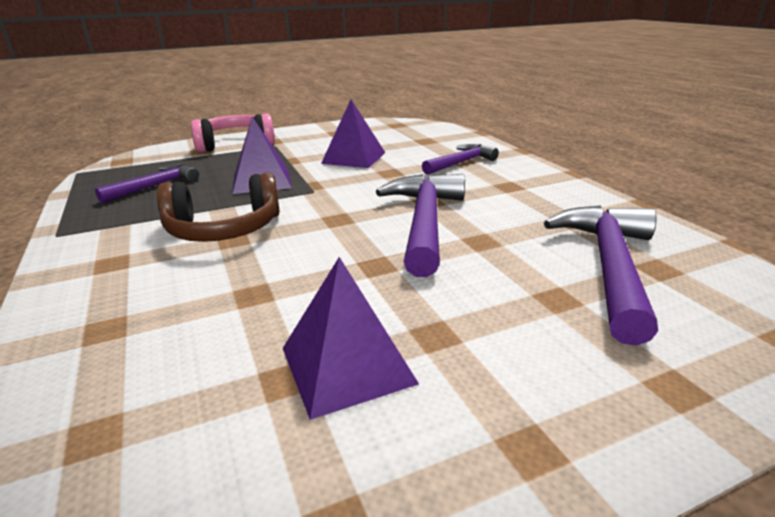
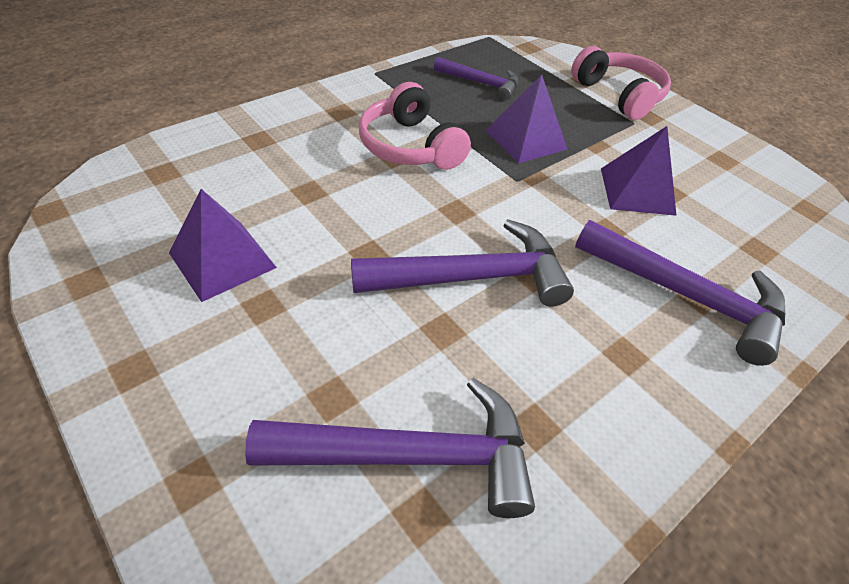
camera: 70 degrees right, 20 degrees up
(224, 229) = (410, 146): brown headphones -> pink headphones
(461, 163) = (687, 296): purple hammer -> purple hammer, size x1.65

